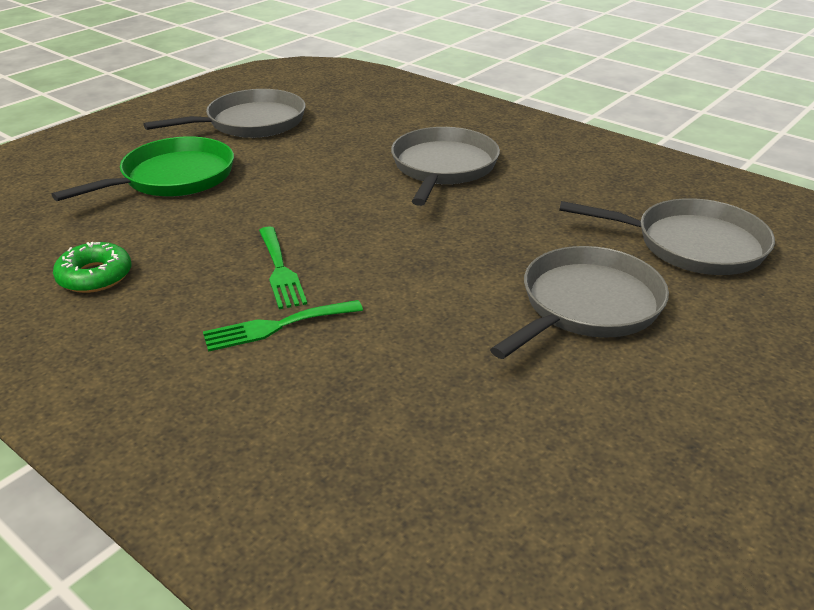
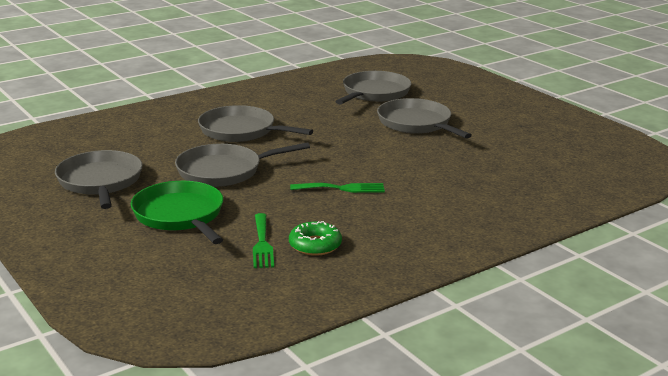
camera: 75 degrees left, 10 degrees down
(276, 326) = (401, 194): green fork -> green fork (262, 243)
(306, 179) = (223, 171): none -> grey pan

